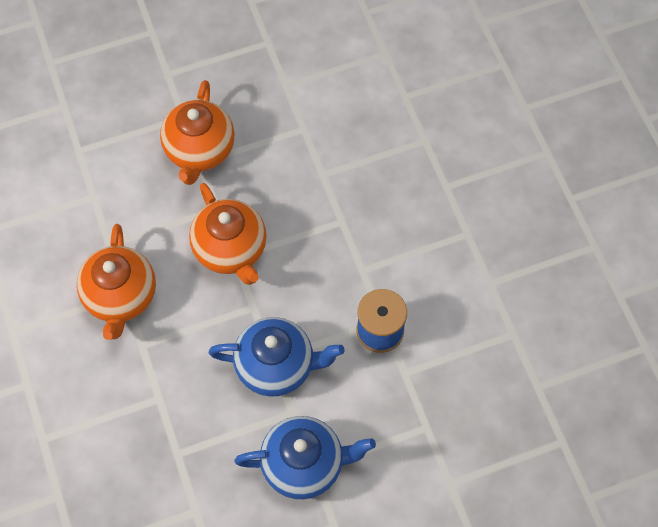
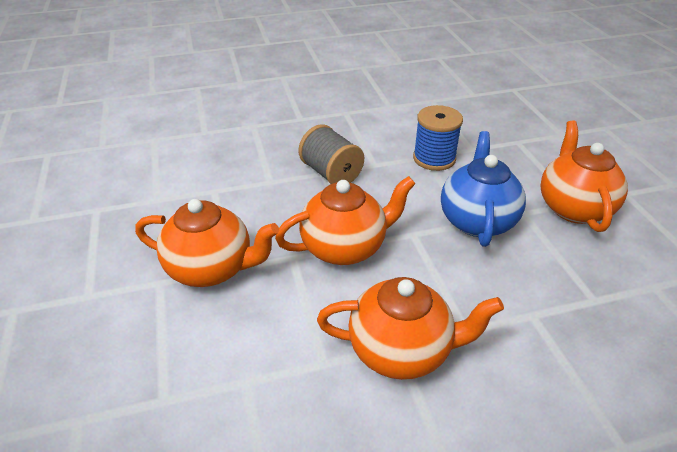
camera: 85 degrees left, 25 degrees down
(304, 464) = (573, 207): blue teapot -> orange teapot
(341, 228) = (331, 173): none -> grey spool

